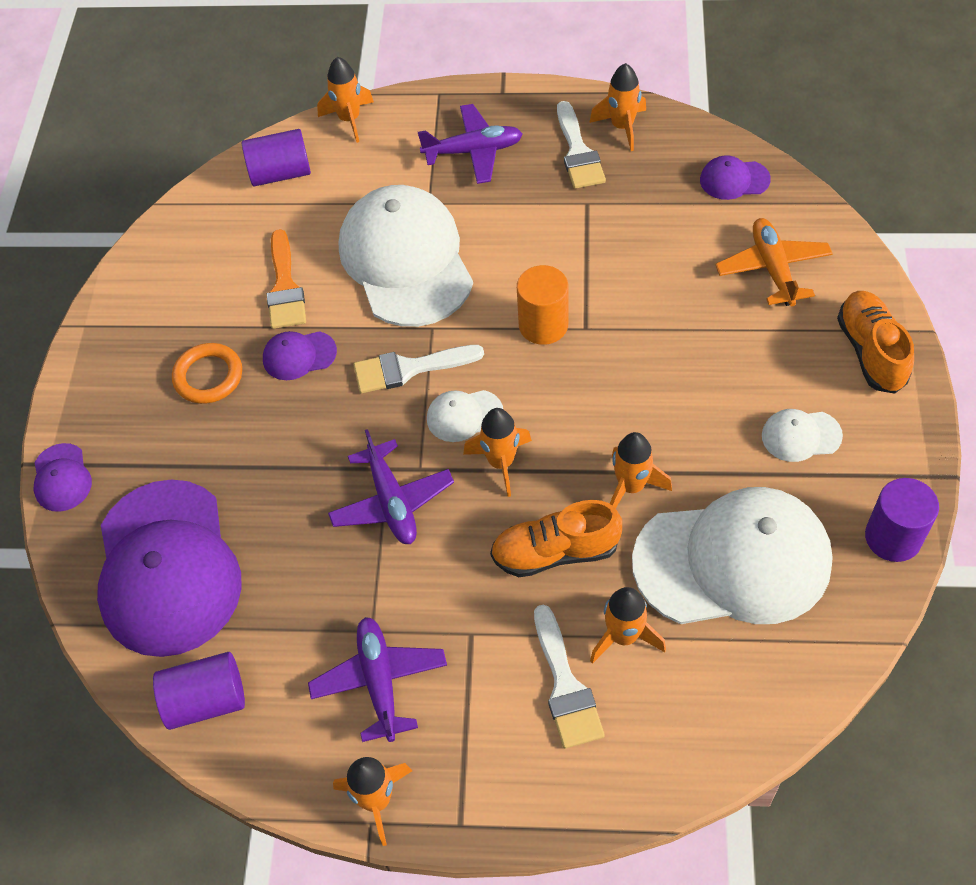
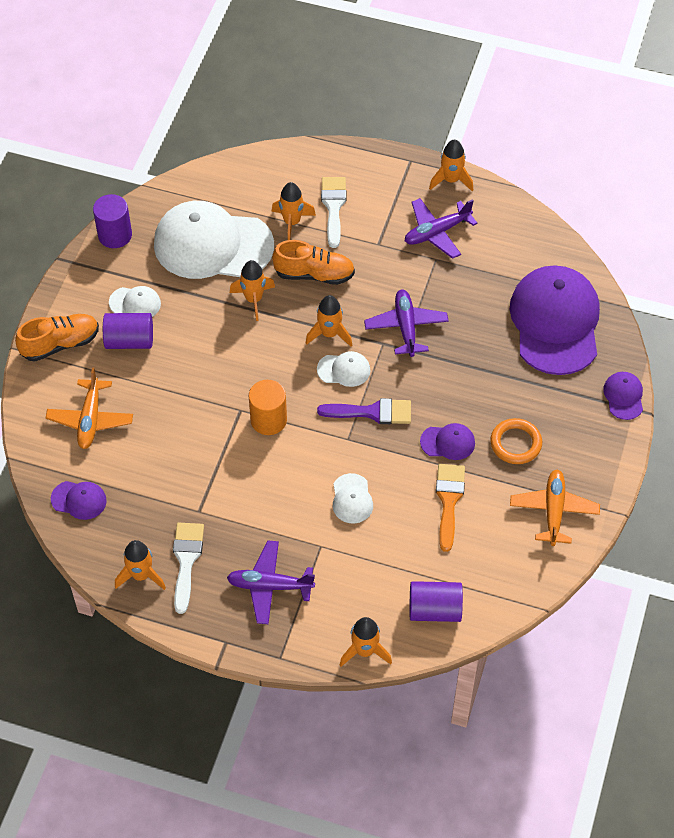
camera: 170 degrees left, 0 degrees up
(151, 307) = (553, 511): none -> orange plane
(206, 700) = (538, 246): purple cylinder -> purple cylinder (129, 341)
(380, 681) = (437, 232): purple plane -> purple plane turned 60 degrees clockwise
(406, 260) = (352, 499): white cap -> white cap, size x0.42
(409, 368) = (372, 412): white brush -> purple brush
(871, 351) = (60, 344): orange shoe -> orange shoe turned 120 degrees counterclockwise

